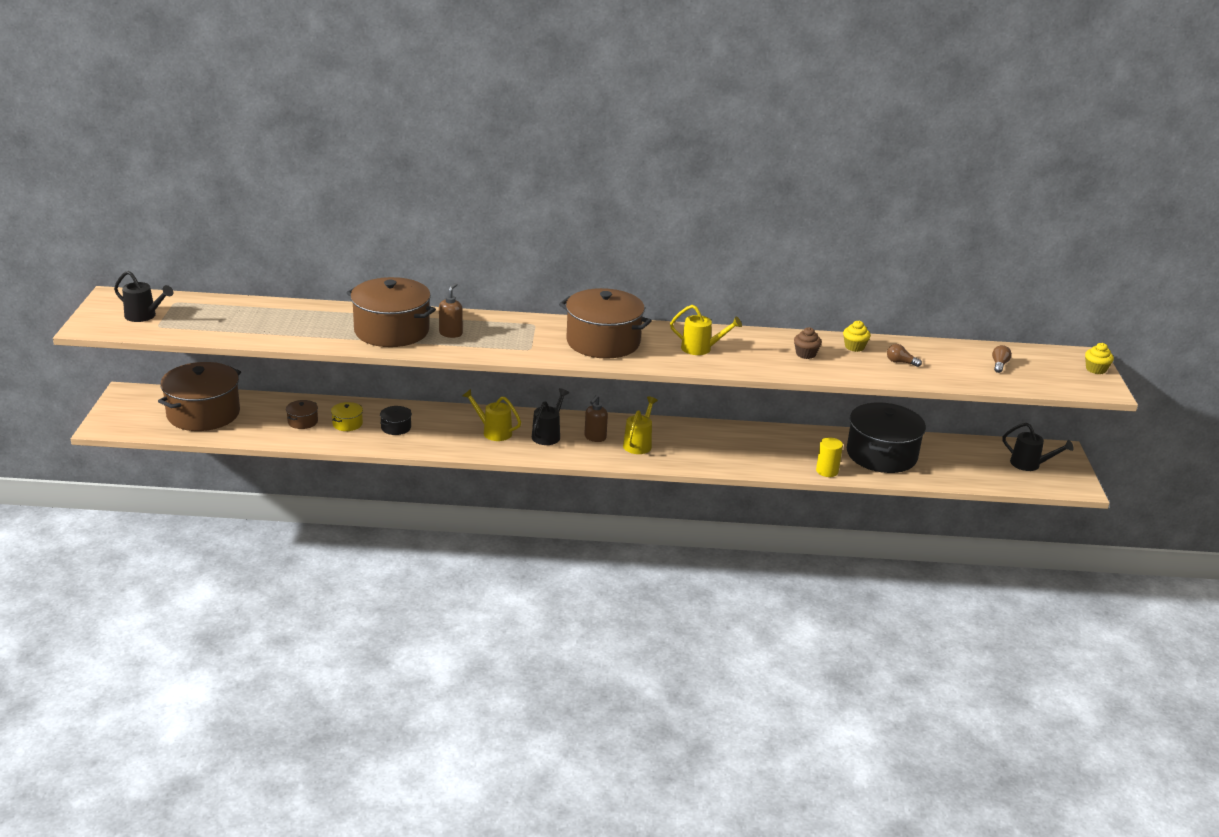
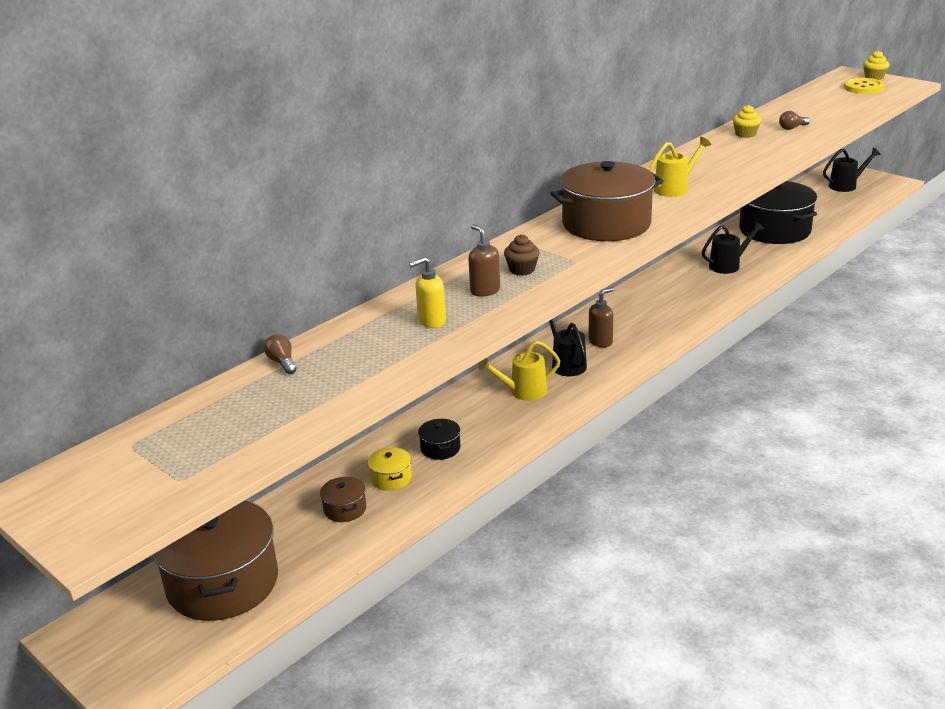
camera: 45 degrees left, 0 degrees up
(144, 316) = (133, 483): black watering can -> black watering can (728, 265)
(391, 331) = (431, 321): brown pot -> yellow soap dispenser
(595, 437) = (601, 341): brown soap dispenser -> brown soap dispenser turned 105 degrees counterclockwise
(639, 444) = (637, 324): yellow watering can -> none
(805, 354) = (736, 154): brown cupcake -> brown cupcake (522, 270)
(827, 471) = (777, 260): yellow cylinder -> none
(999, 365) = (834, 100): brown light bulb -> brown light bulb (282, 363)
(1057, 370) = (863, 87): none -> yellow button

